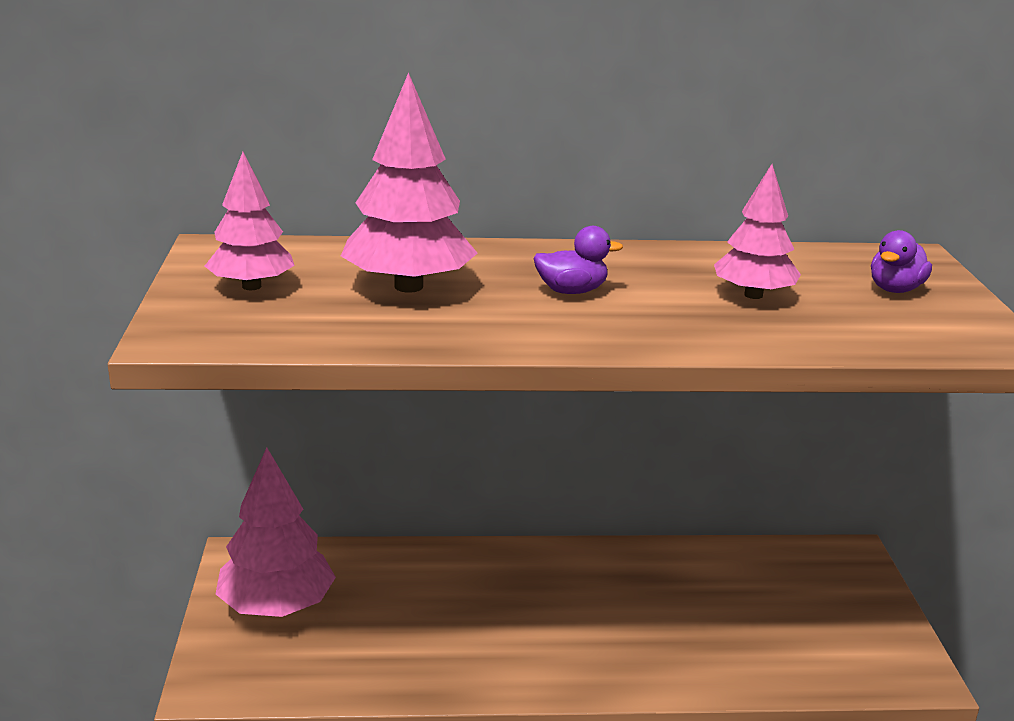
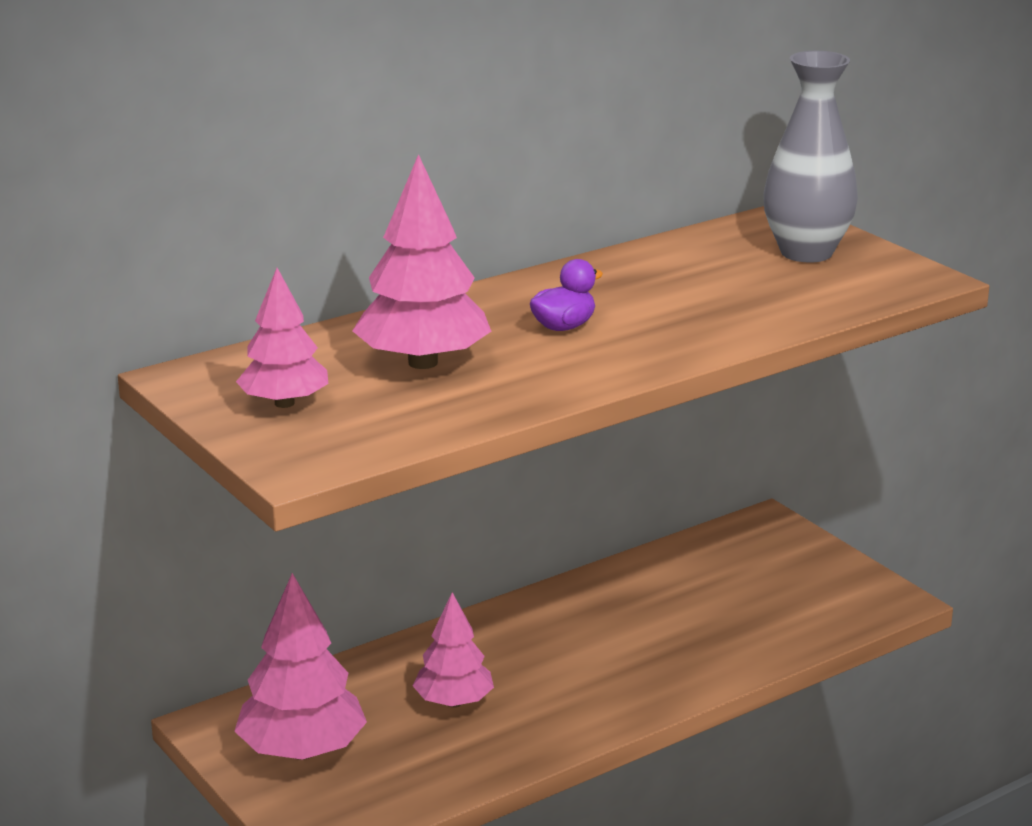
camera: 30 degrees left, 0 degrees up
(753, 295) = (708, 289): pink tree -> pink tree (454, 702)
(895, 289) = (806, 252): purple duck -> grey vase

